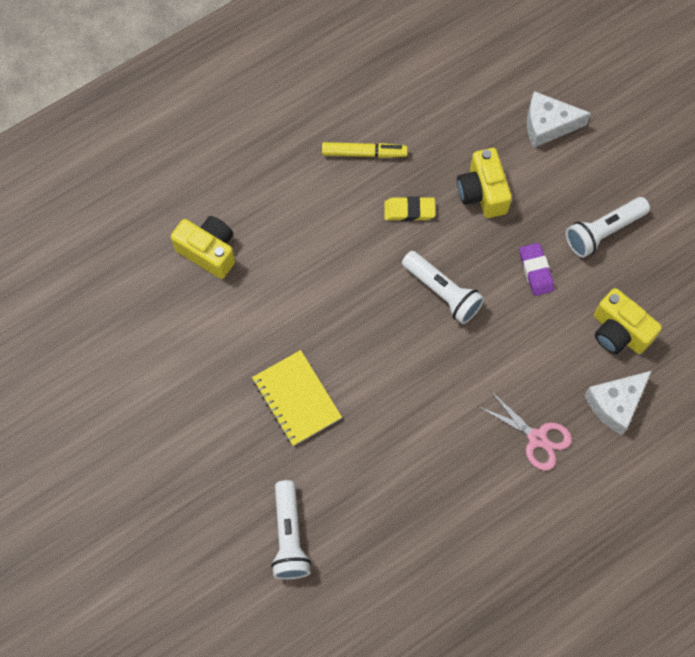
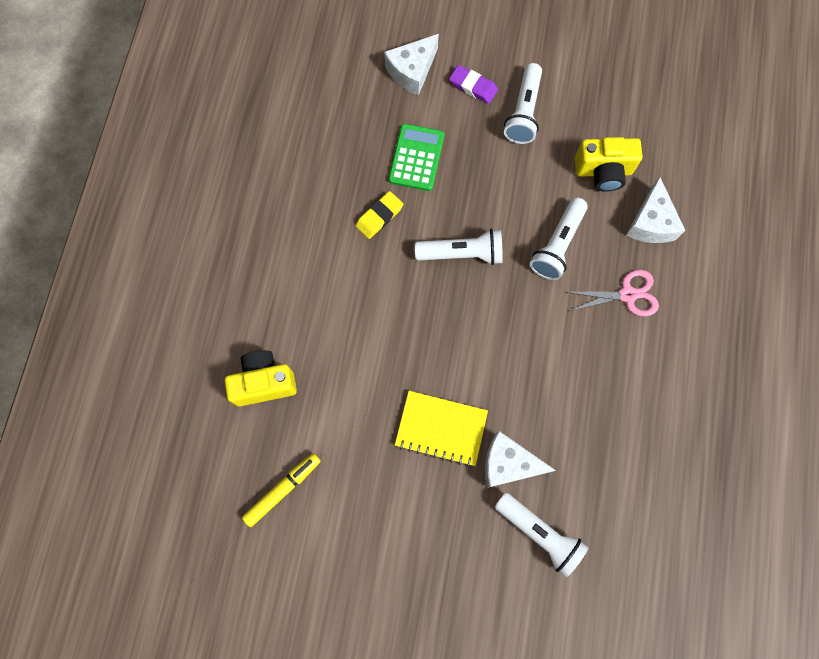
camera: 45 degrees left, 5 degrees up
(318, 468) = (508, 463): none -> white cheese
(363, 153) = (304, 204): yellow marker -> yellow marker (282, 489)
(482, 192) = (416, 158): yellow camera -> green calculator
(522, 352) = (557, 245): none -> white flashlight
(535, 271) = (508, 180): purple eraser -> purple eraser (473, 86)

